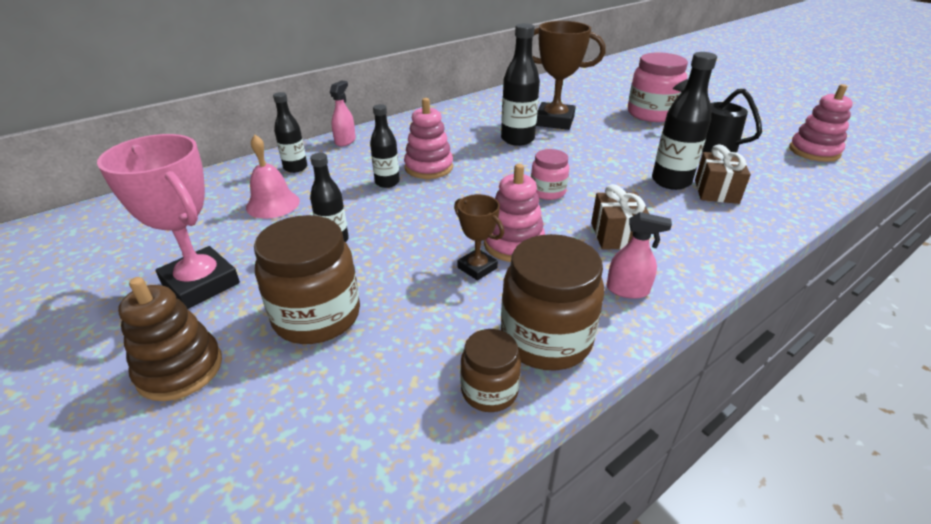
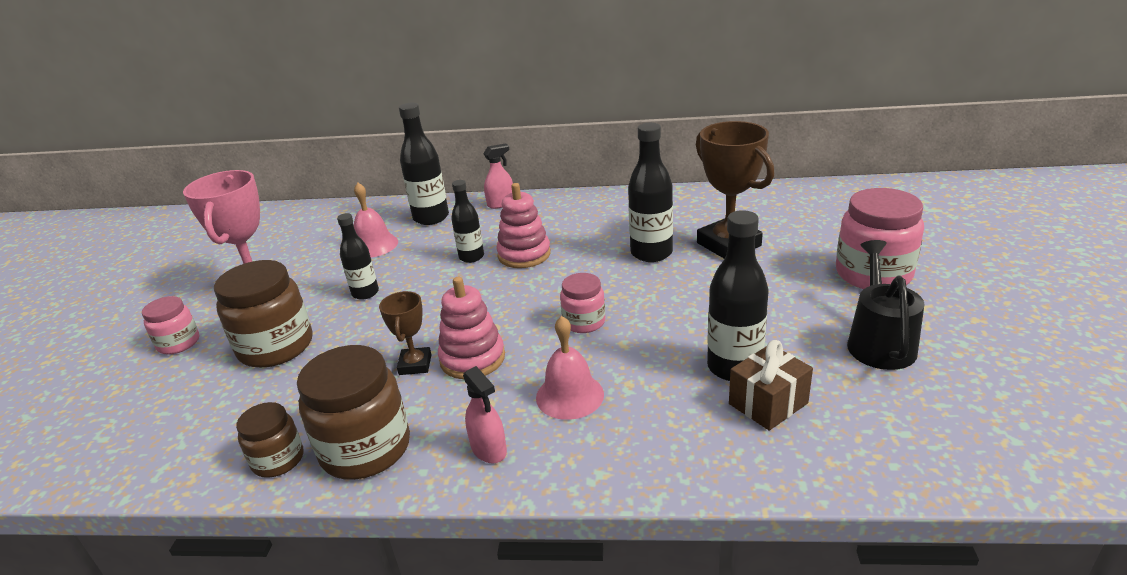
camera: 45 degrees right, 5 degrees down
(180, 369) = (179, 343): brown stacking toy -> pink jar
(295, 168) = (431, 218): black bottle -> black bottle, size x1.57
(616, 235) = (569, 395): brown gift -> pink bell
(814, 151) = (1039, 418): pink stacking toy -> none

